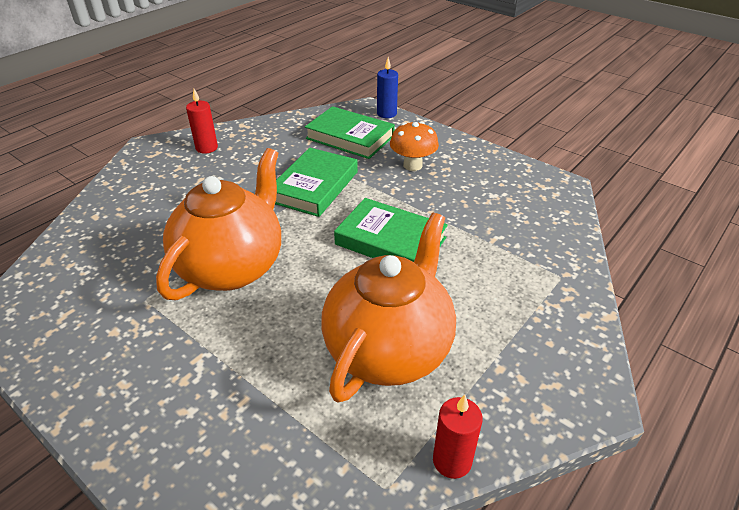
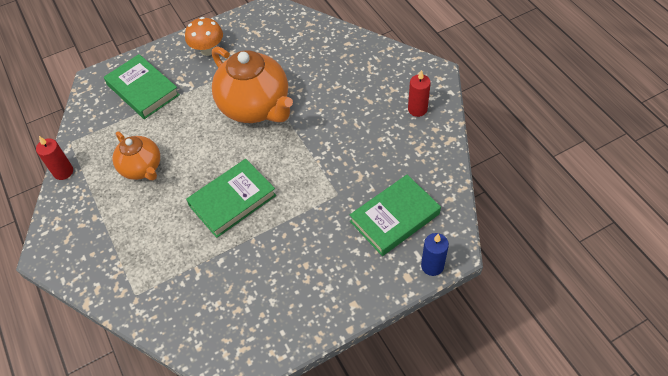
camera: 115 degrees right, 15 degrees up
(314, 186) = (325, 171): green book -> green book (143, 90)
(389, 349) = (142, 168): orange teapot -> orange teapot, size x0.59
(412, 165) = (324, 253): orange mushroom -> orange mushroom (208, 50)

